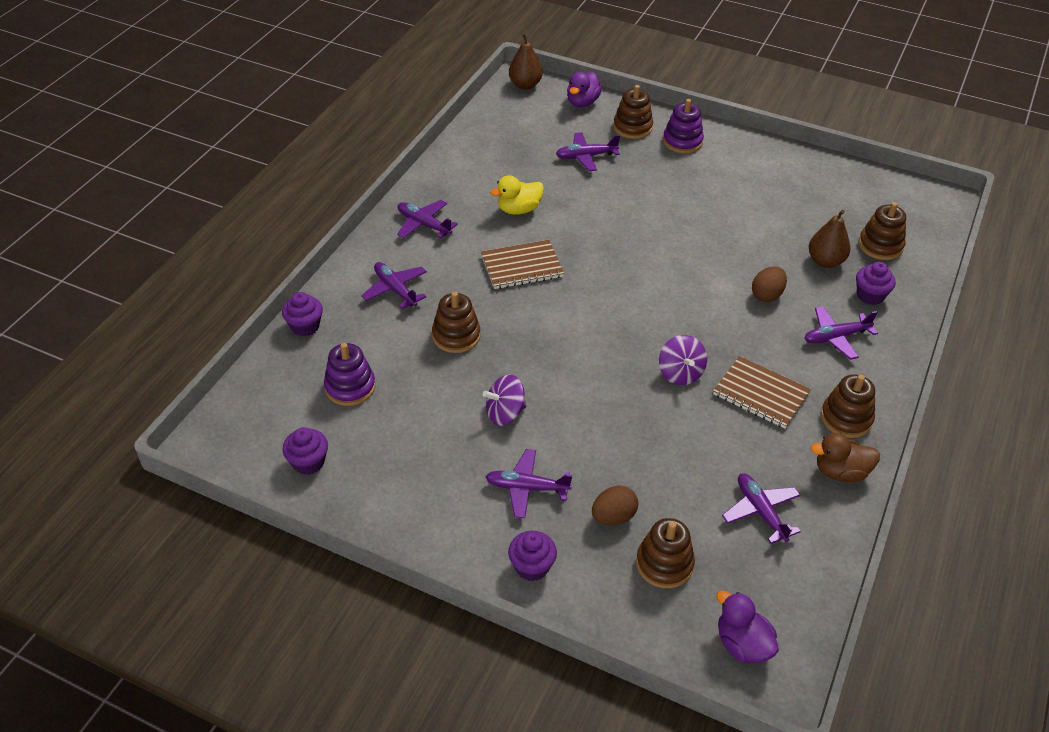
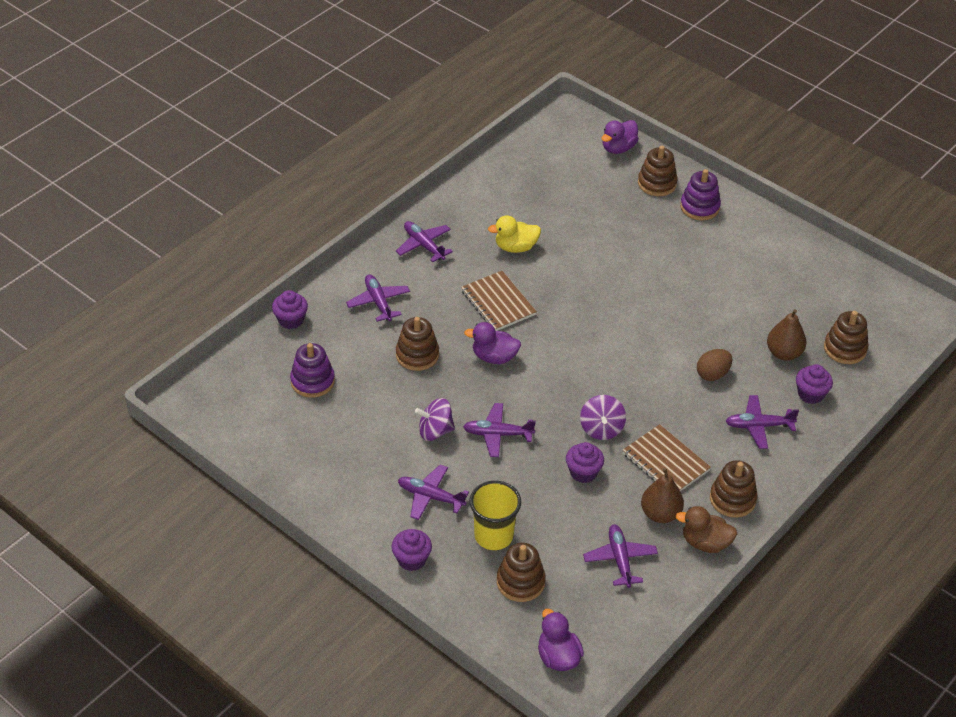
camera: 15 degrees right, 0 degrees up
(308, 462) = (259, 437): purple cupcake -> purple cupcake (583, 472)
(522, 266) = (498, 303): brown notebook -> brown notebook turned 60 degrees clockwise
(525, 85) = (569, 119): brown pear -> brown pear (660, 514)
(539, 322) = (494, 357): none -> purple duck
(586, 156) = (599, 206): purple plane -> purple plane (497, 434)
(613, 517) = (493, 536): brown egg -> yellow cup

